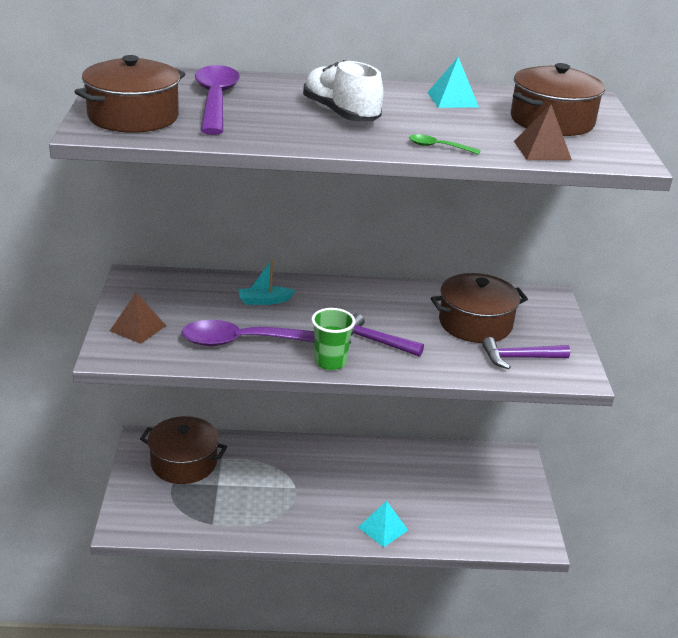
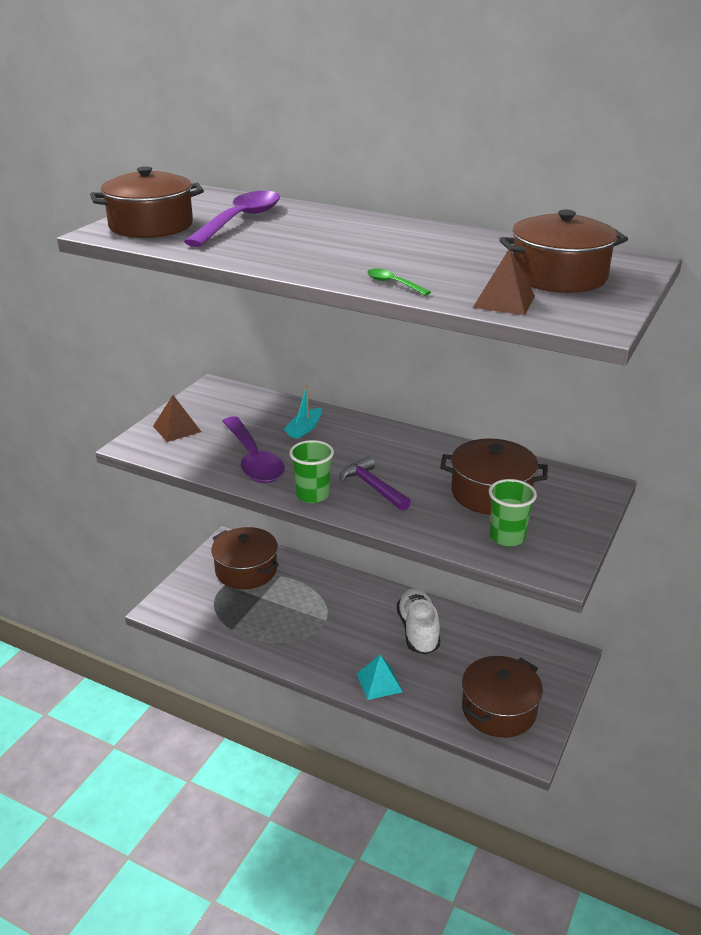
camera: 30 degrees right, 0 degrees up
(244, 341) = (253, 459): purple spoon -> purple spoon turned 135 degrees counterclockwise
(264, 301) = (304, 429): turquoise boat -> turquoise boat turned 75 degrees counterclockwise
(340, 114) = (339, 244): white shoe -> white shoe (418, 631)
(452, 99) = (474, 245): turquoise pyramid -> none
(494, 518) = (499, 709): none -> brown pot
(519, 358) = (507, 537): purple hammer -> green cup

